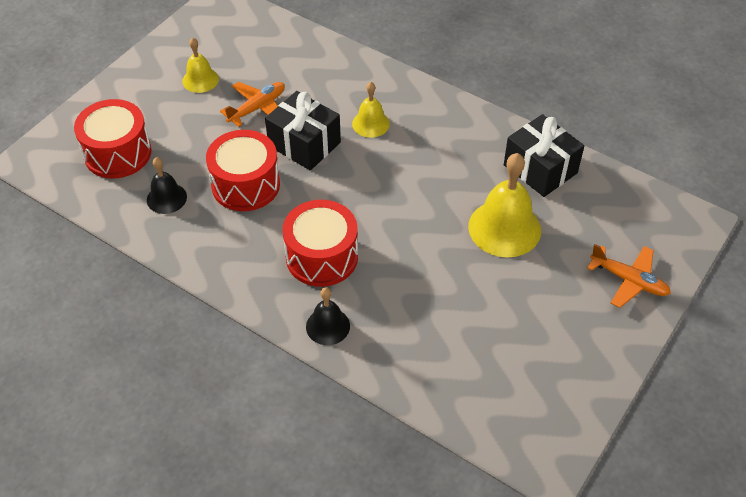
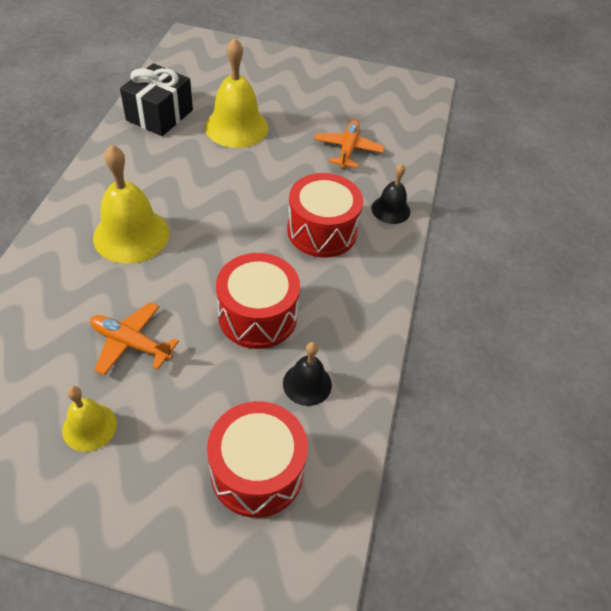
camera: 115 degrees left, 0 degrees up
(304, 144) = (179, 282): black gift -> none
(370, 123) = (131, 235): yellow bell -> yellow bell, size x1.77
(629, 280) = (260, 64): orange plane -> orange plane (348, 150)

